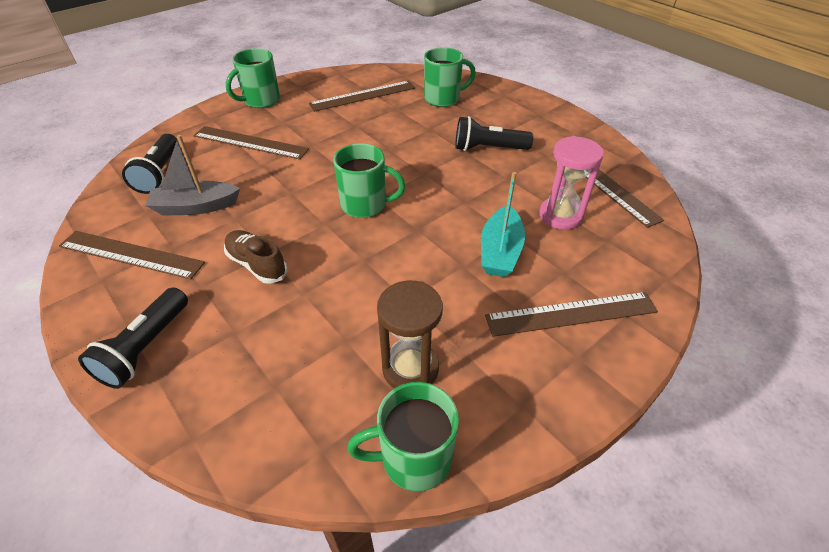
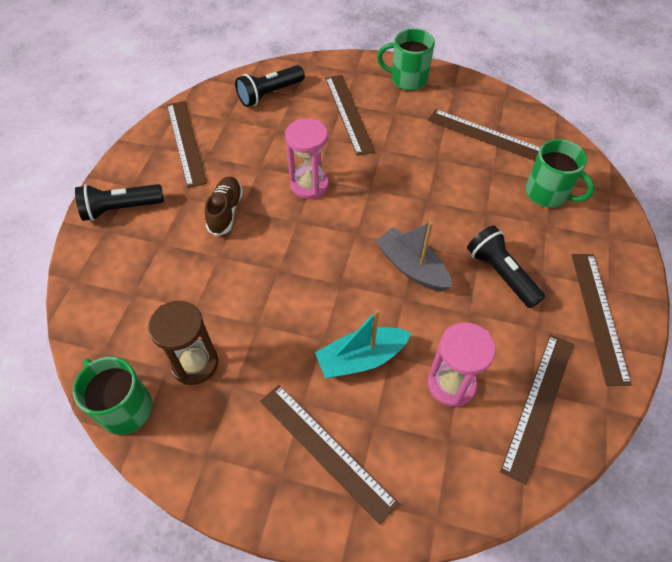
camera: 55 degrees right, 10 degrees up
(196, 207) = (253, 138): grey boat -> grey boat (411, 267)
(295, 198) = (309, 185): none -> pink hourglass
(365, 205) = (339, 232): green mug -> none
(557, 128) = (599, 315): none -> brown ruler

